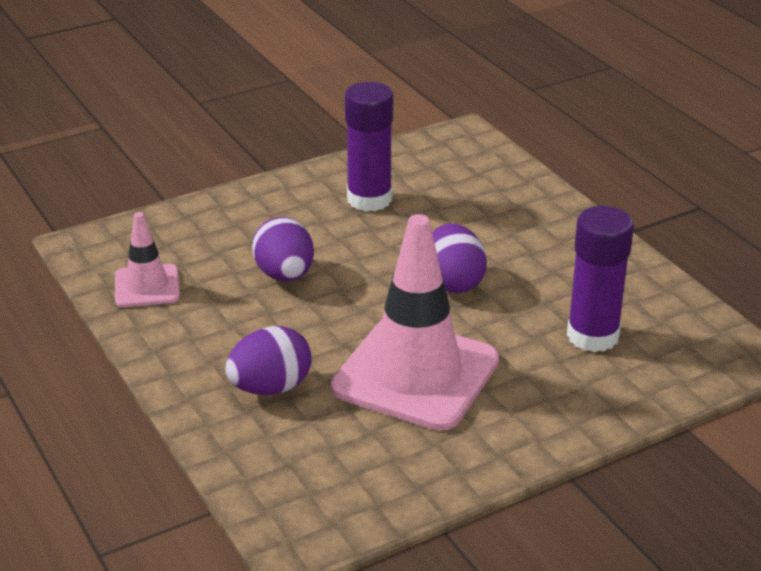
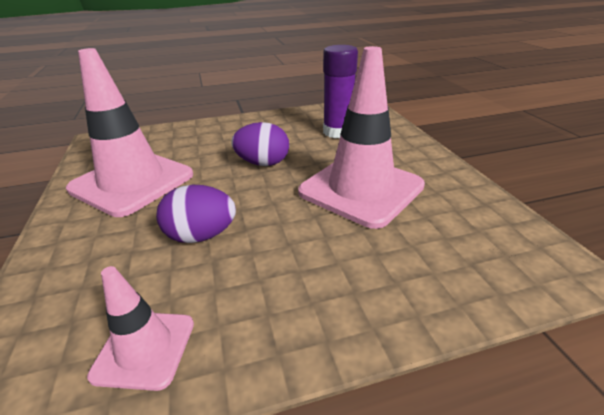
camera: 75 degrees left, 0 degrees up
(270, 388) = (365, 262): purple egg -> none
(369, 199) = (132, 182): purple glue stick -> pink traffic cone

